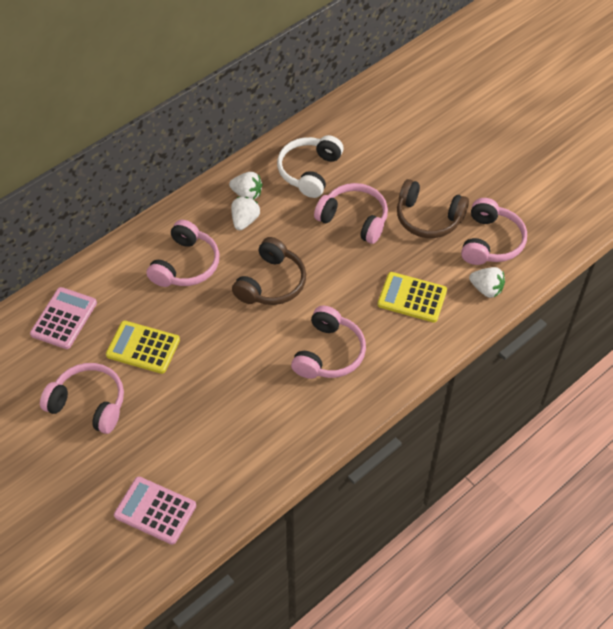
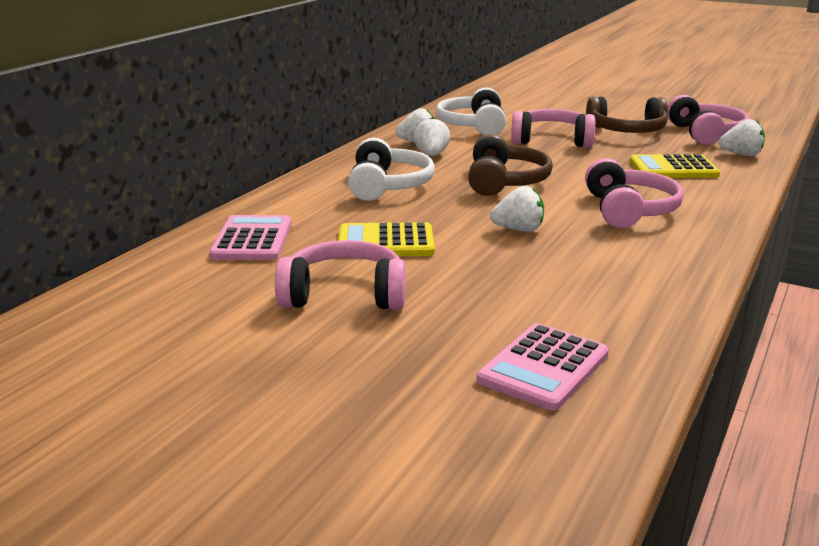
camera: 20 degrees left, 30 degrees down
(155, 510) = (543, 367): pink calculator -> pink calculator turned 60 degrees counterclockwise
(186, 265) = (388, 186): pink headphones -> white headphones
(236, 357) = (518, 229): none -> white strawberry

